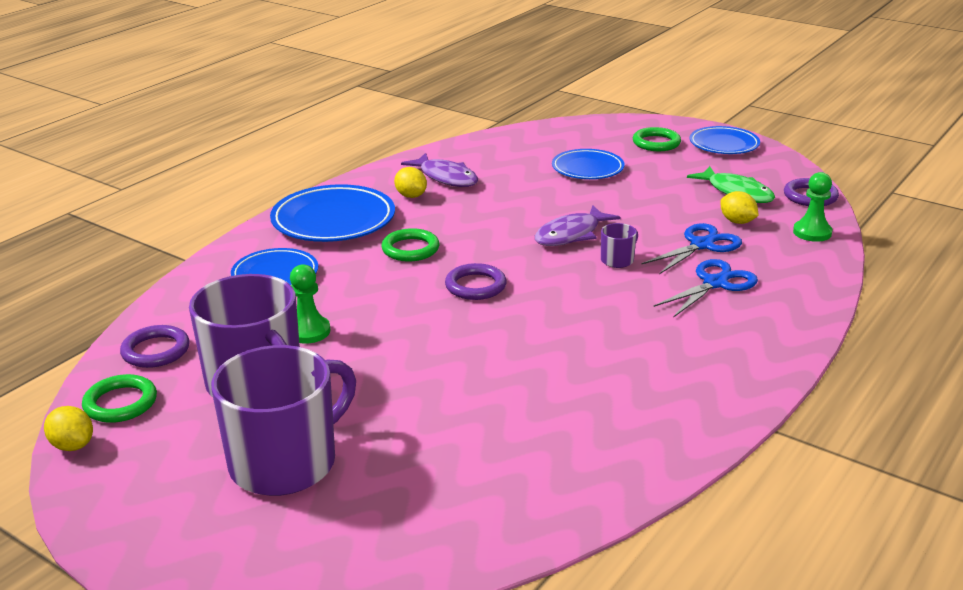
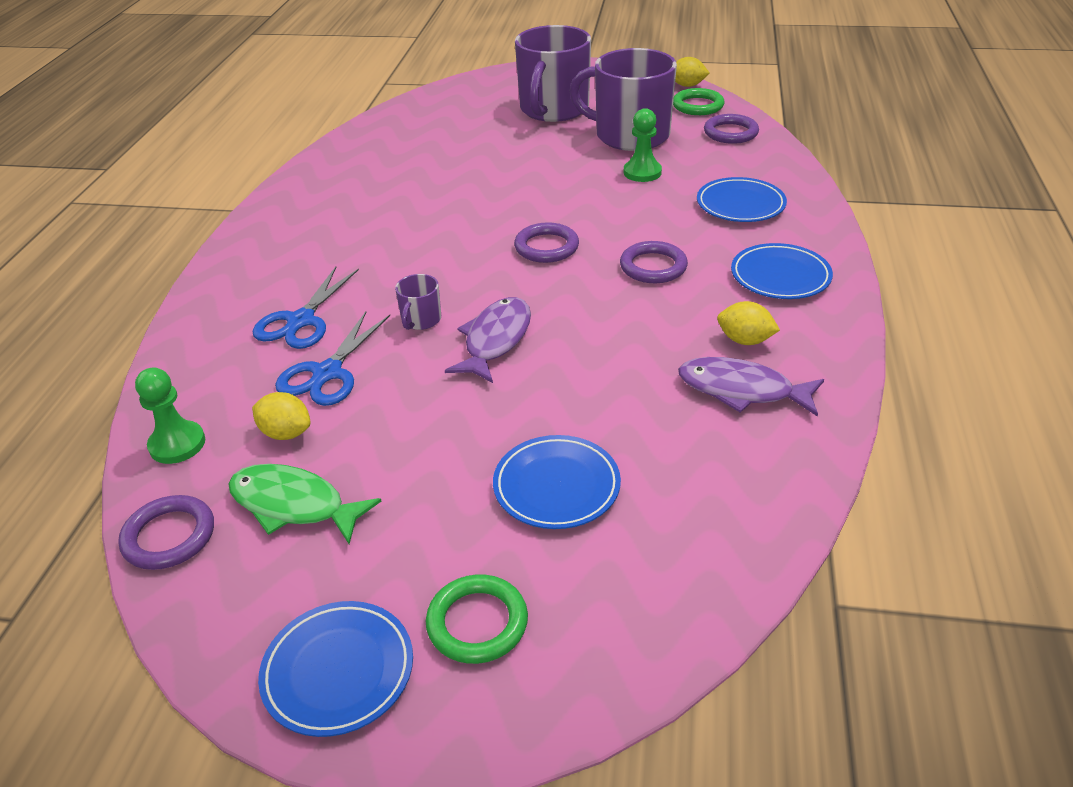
camera: 155 degrees right, 10 degrees up
(333, 220) = (780, 276): blue plate -> blue plate, size x0.64
(410, 249) = (653, 267): green ring -> purple ring

